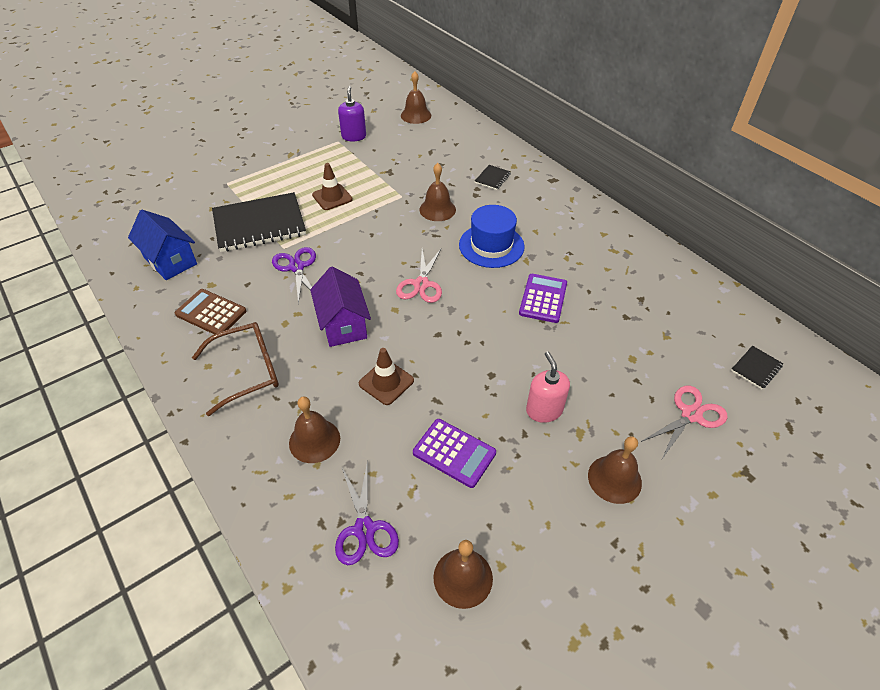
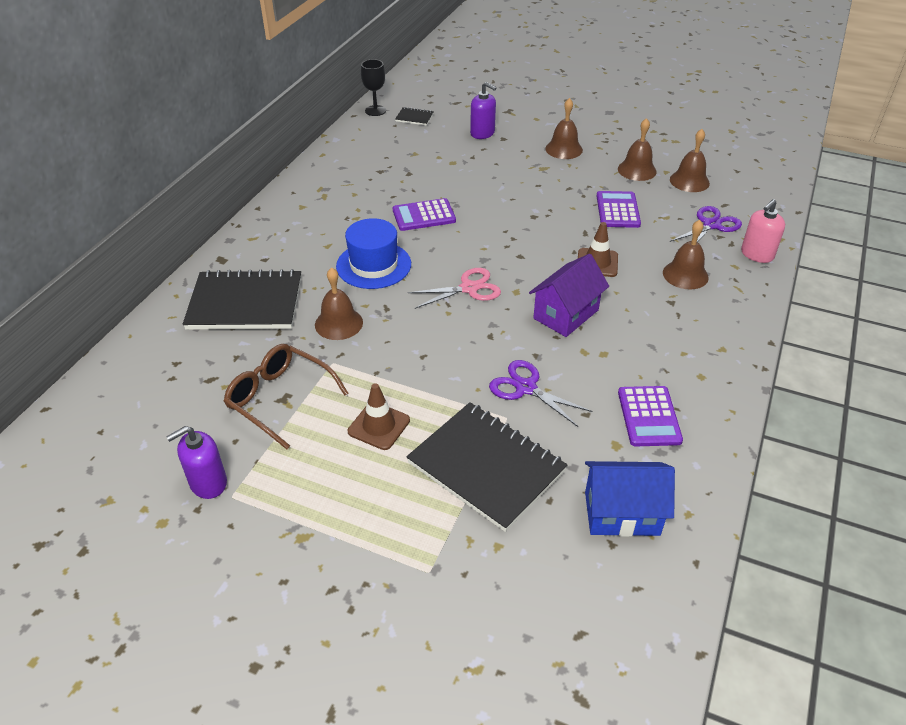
camera: 120 degrees left, 5 degrees down
(170, 261) = (622, 513): blue house -> blue house turned 75 degrees clockwise
(211, 313) = (649, 416): brown calculator -> purple calculator
(248, 371) = (676, 346): brown glasses -> brown glasses (279, 399)
(297, 267) = (526, 388): purple scissors -> purple scissors turned 90 degrees clockwise
(416, 115) = (106, 438): brown bell -> brown bell (637, 170)
(492, 178) = (245, 303): black notebook -> black notebook, size x2.39
(544, 410) = (540, 185): pink soap dispenser -> pink soap dispenser (757, 254)
(691, 415) = (482, 133): pink scissors -> purple soap dispenser
(785, 341) = (375, 110): none -> black goblet

